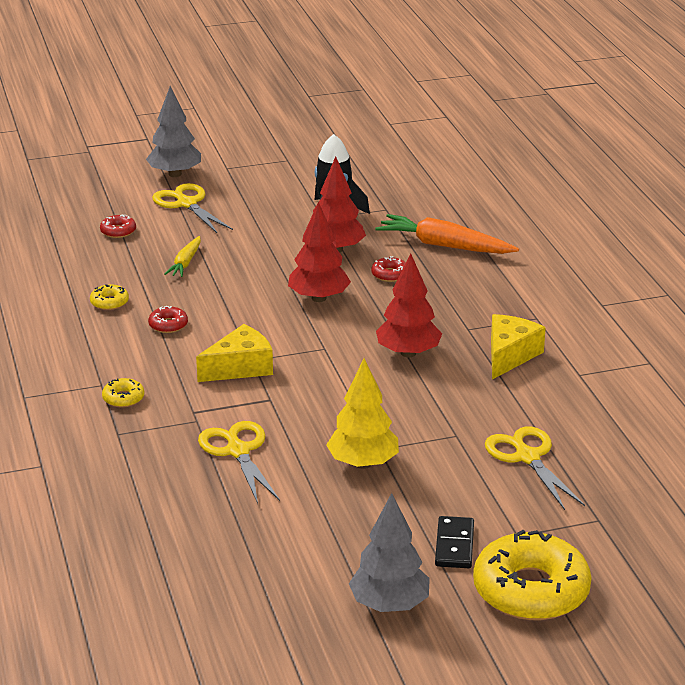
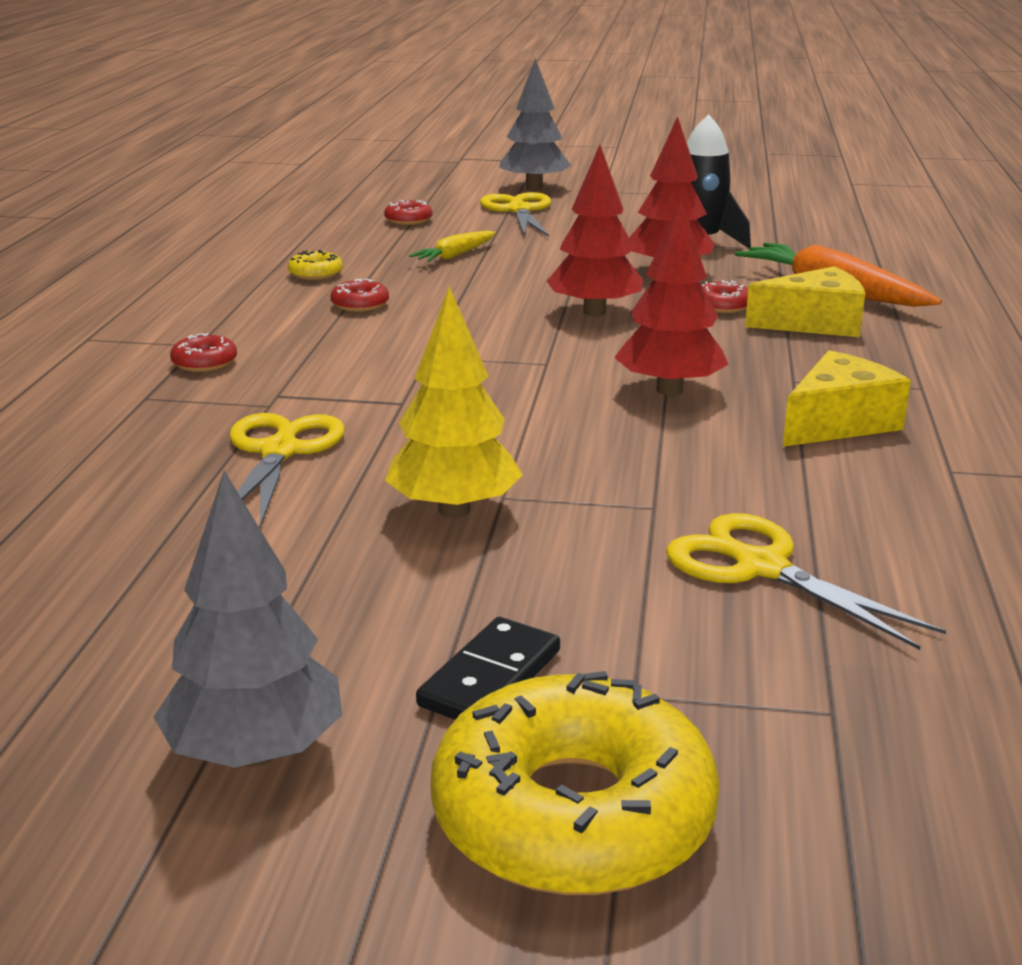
camera: 25 degrees right, 5 degrees down
(123, 398) = (204, 363): yellow donut -> red donut
(240, 367) = (401, 361): yellow cheese -> yellow cheese (814, 323)
(527, 457) = (760, 567): yellow scissors -> yellow scissors turned 45 degrees counterclockwise

